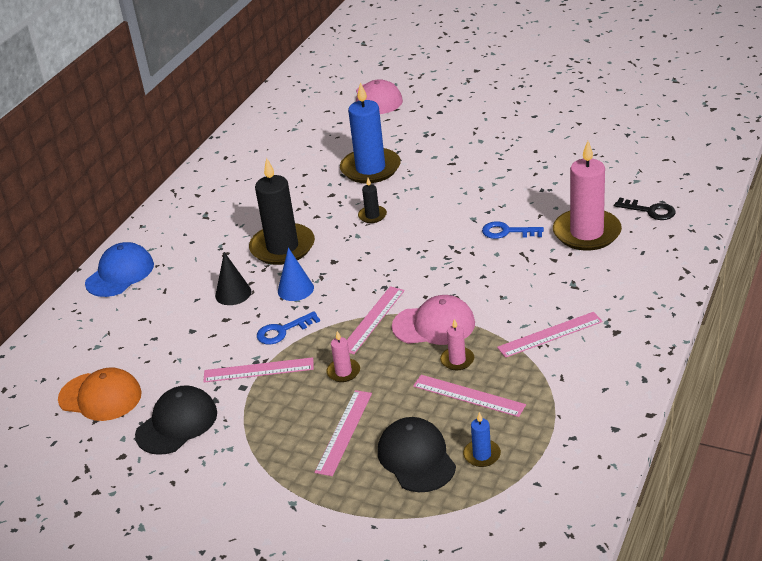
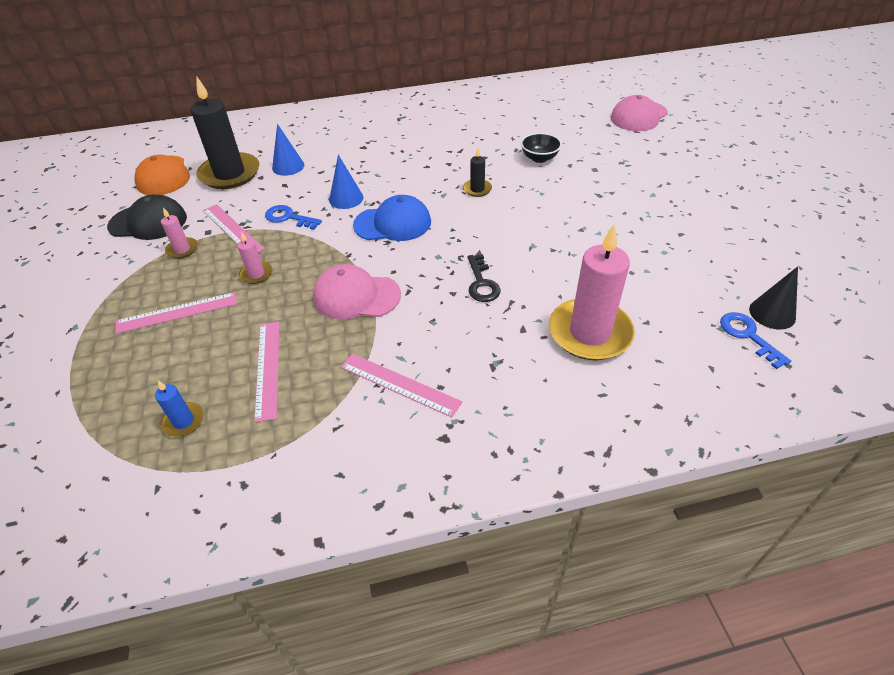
camera: 50 degrees right, 10 degrees up
(120, 274) = (303, 118): blue cap -> blue cap (393, 223)
(197, 308) = (288, 166): none -> blue cone
(233, 293) = (317, 173): black cone -> black cone (772, 313)
(282, 247) = (393, 167): black candle -> black candle (230, 174)
(370, 169) = (539, 158): blue candle -> black bowl
(372, 319) = (337, 256): pink ruler -> none
(416, 458) = (160, 375): black cap -> none
(434, 325) = (356, 296): pink cap -> pink cap turned 135 degrees clockwise
(457, 360) = (315, 336): pink candle -> pink candle (182, 249)
(507, 232) = (534, 276): blue key -> blue key (748, 336)
(650, 211) = (682, 365): black key -> black key (481, 283)

